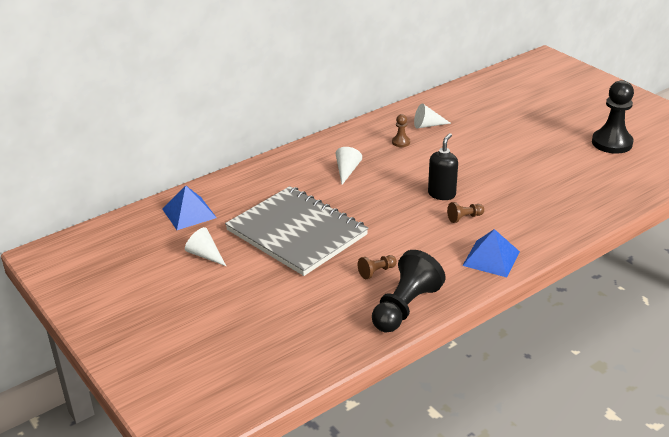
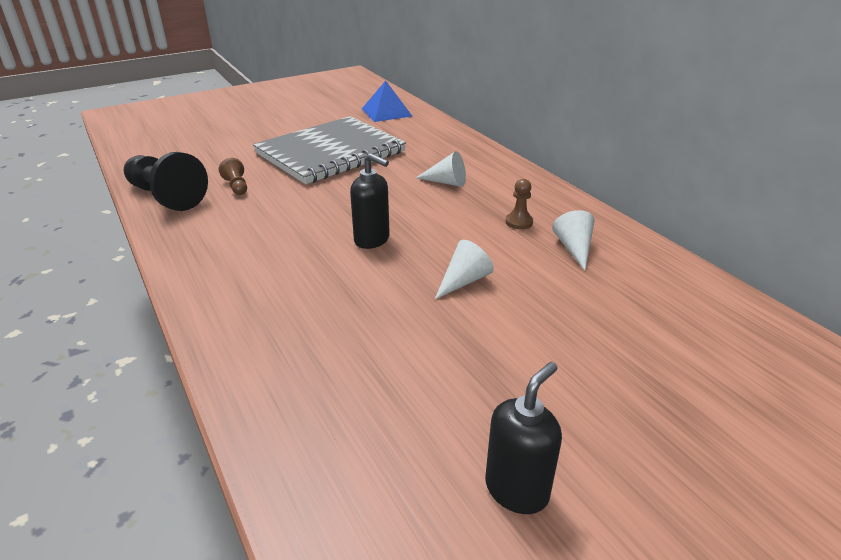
camera: 95 degrees right, 0 degrees up
(205, 255) = (317, 118): white cone -> white cone (464, 281)
(464, 218) = (308, 250): brown pawn -> none
(491, 258) = (207, 259): blue pyramid -> none
(612, 143) = (517, 489): black pawn -> black soap dispenser

